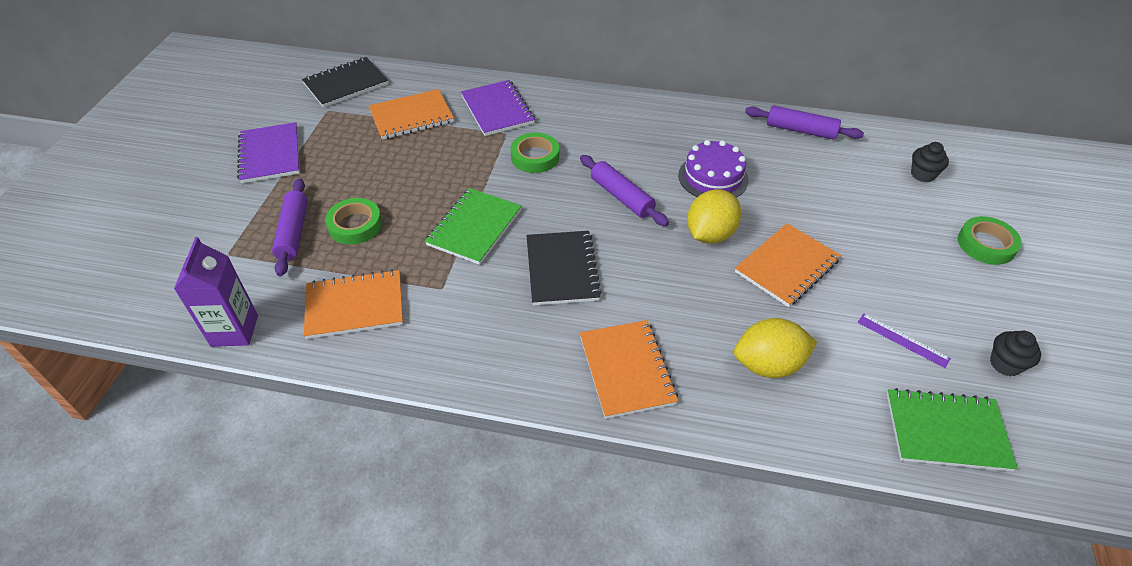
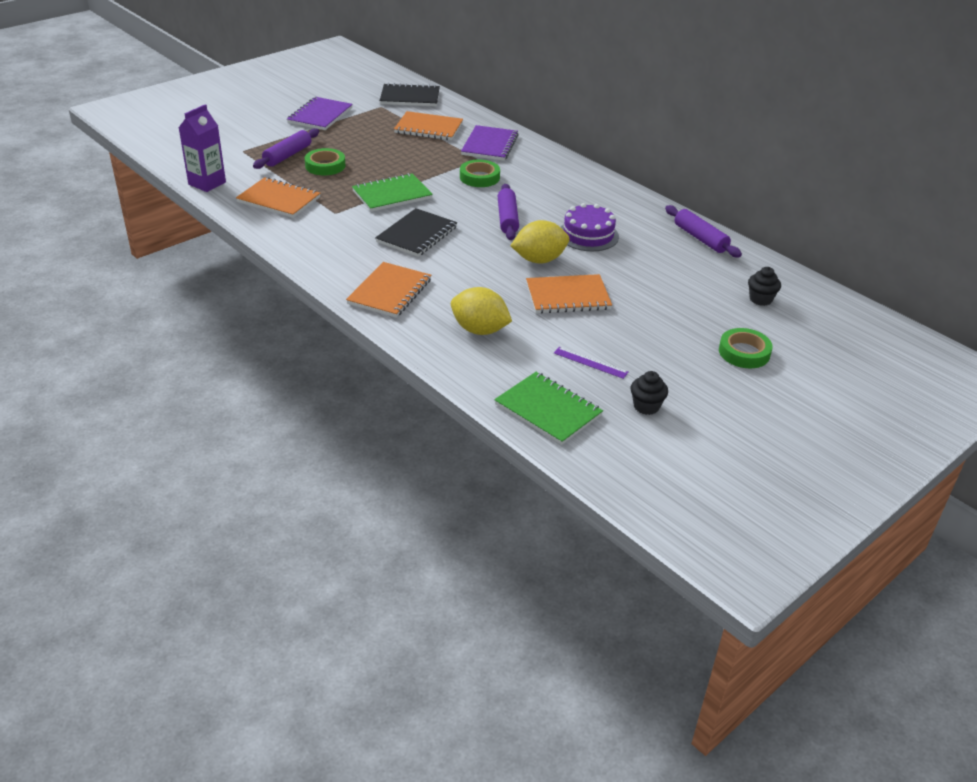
camera: 35 degrees right, 10 degrees down
(902, 340) = (590, 362): purple ruler -> purple ruler turned 45 degrees counterclockwise

